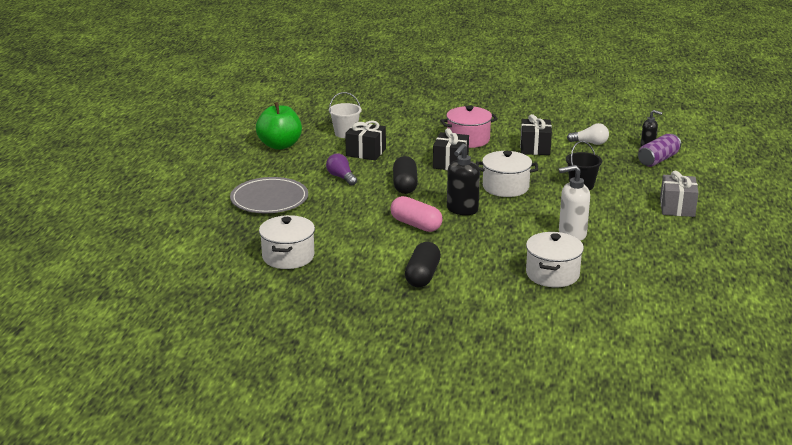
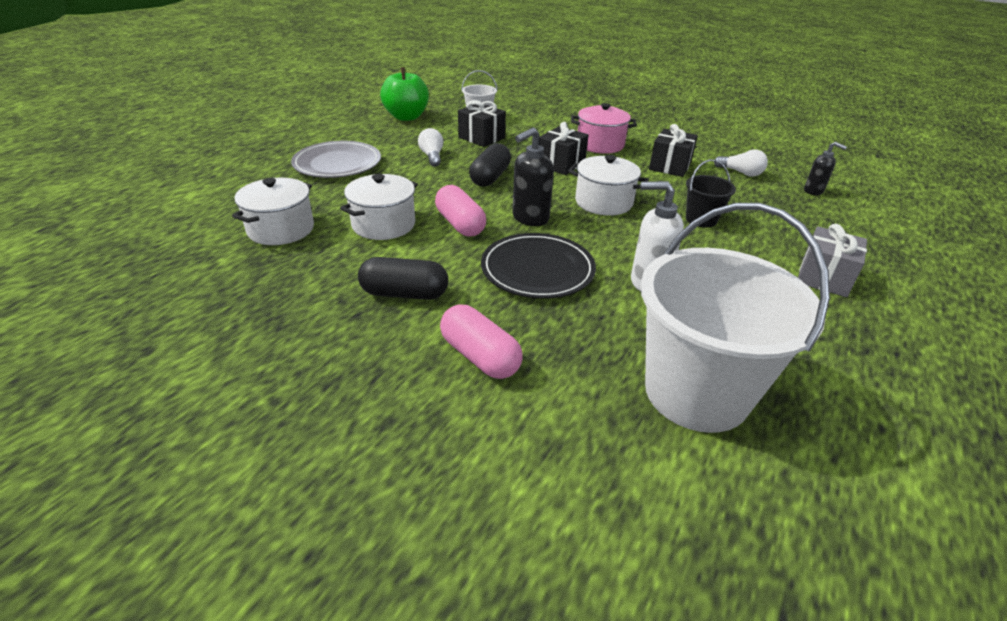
camera: 20 degrees right, 10 degrees up
(341, 177) = (432, 156): purple light bulb -> white light bulb
(422, 276) = (404, 293): black capsule -> black capsule turned 60 degrees clockwise
(496, 242) = (537, 269): none -> black plate
(501, 297) = (480, 356): none -> pink capsule
(552, 274) = (580, 338): white pot -> white pot (383, 224)
(633, 285) = (696, 392): none -> white bucket
(658, 160) = (821, 208): purple can -> none

